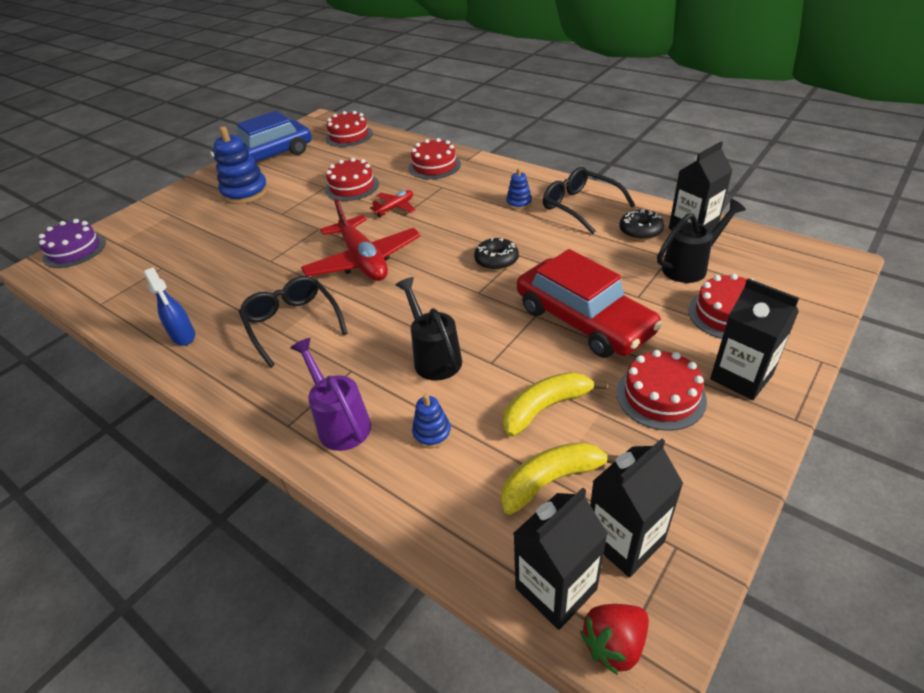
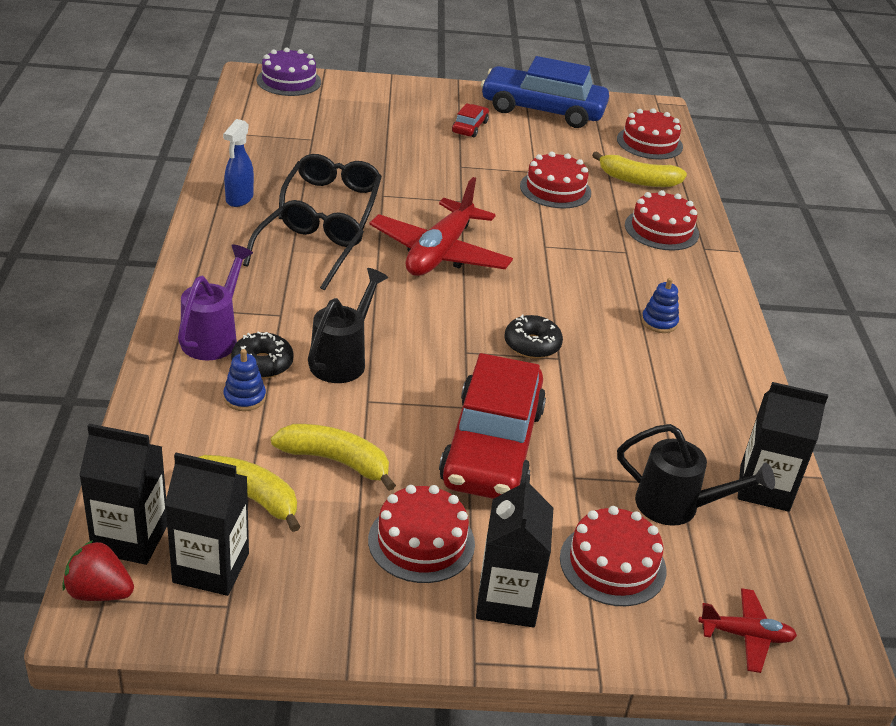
camera: 45 degrees right, 5 degrees down
(245, 192) = (470, 127): blue stacking toy -> red car
(379, 154) = (638, 180): none -> yellow banana
(395, 208) = (550, 235): red plane -> red plane (746, 635)
(580, 207) = (706, 375): black glasses -> black glasses (332, 201)
(640, 231) = (708, 442): black donut -> black donut (262, 364)

